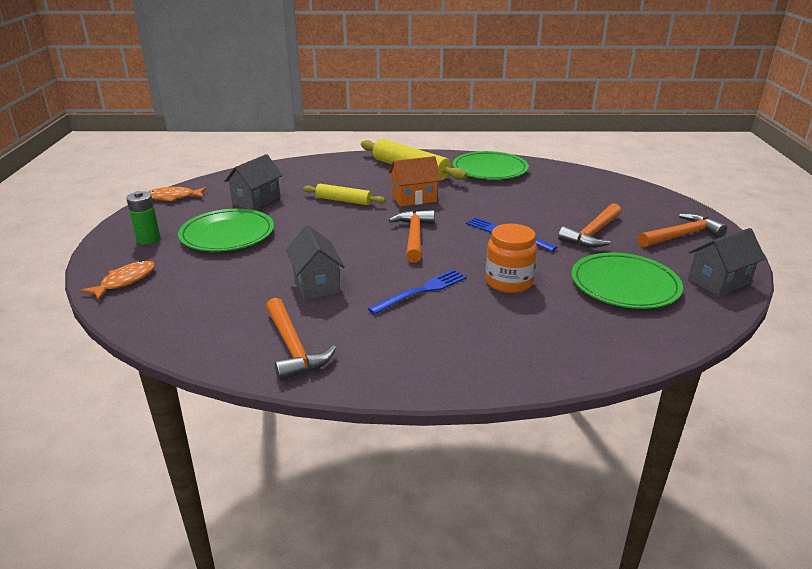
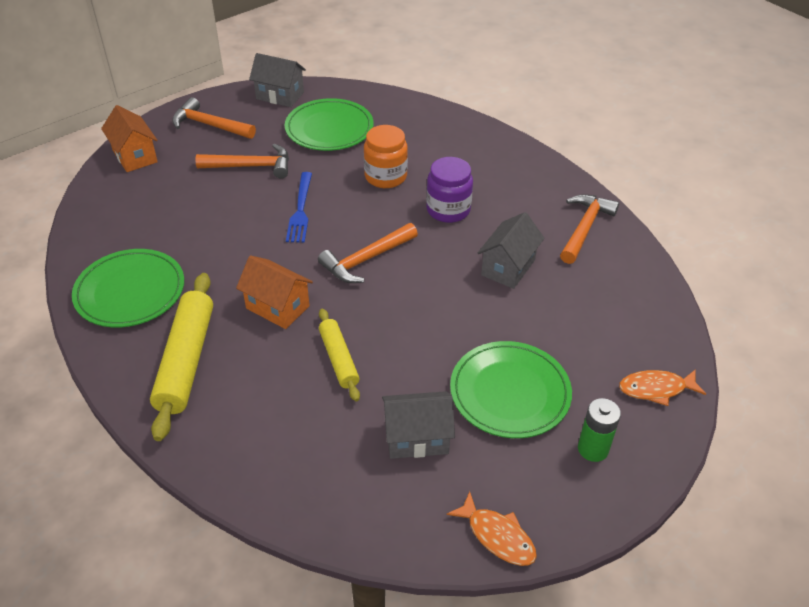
camera: 130 degrees left, 15 degrees up
(422, 291) = (448, 210): blue fork -> purple jar
(653, 200) = (135, 156): none -> orange house

